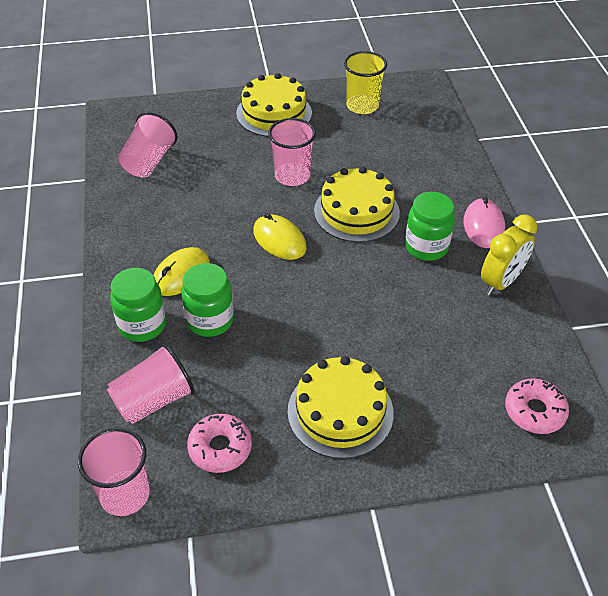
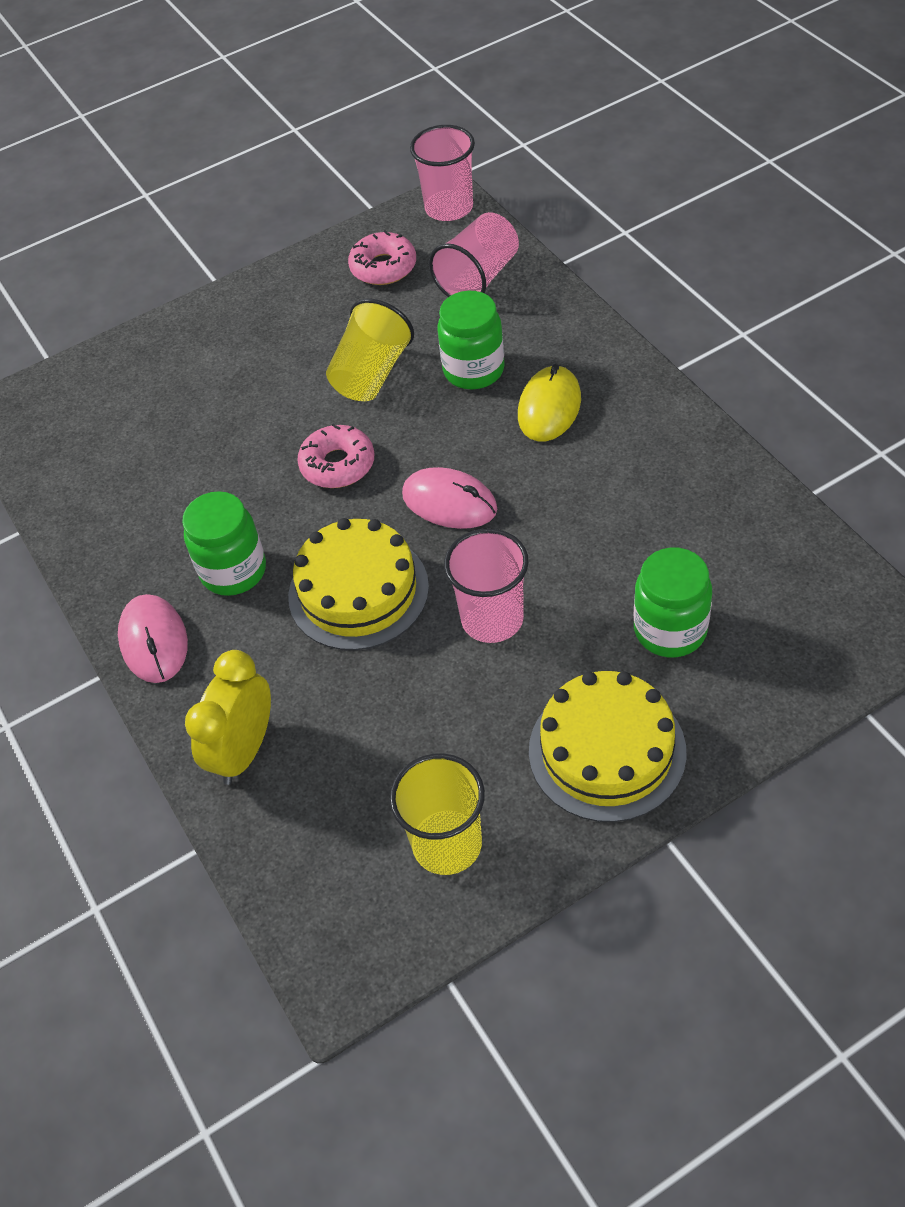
camera: 165 degrees right, 5 degrees up
(142, 325) = (549, 337): green jar -> green jar (670, 630)
(149, 161) = (740, 555): pink cup -> none
(279, 240) = (449, 502): yellow mouse -> pink mouse
(282, 346) = (372, 374): none -> yellow cup
(340, 411) = (276, 337): yellow cake -> none
(501, 282) = (116, 556): yellow clock -> yellow clock (244, 751)
(534, 411) = (61, 412): pink donut -> pink donut (337, 464)

